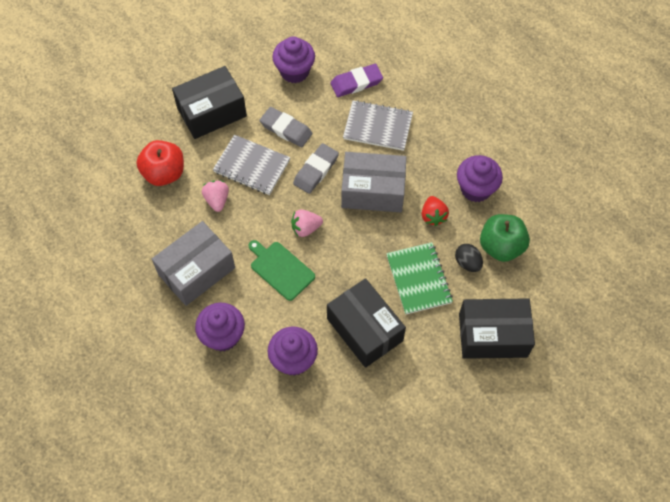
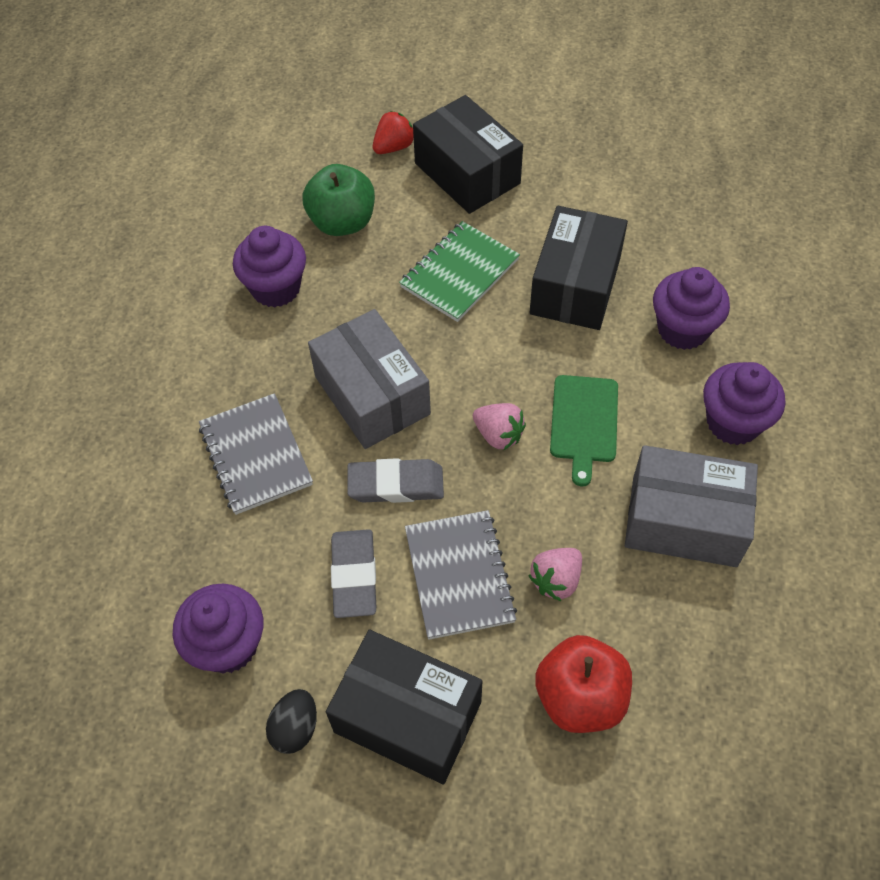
camera: 125 degrees left, 5 degrees down
(356, 83) = (189, 536): purple eraser -> none
(433, 216) = (355, 309): red strawberry -> red strawberry (394, 147)
(467, 263) = (394, 241): black egg -> black egg (295, 728)

